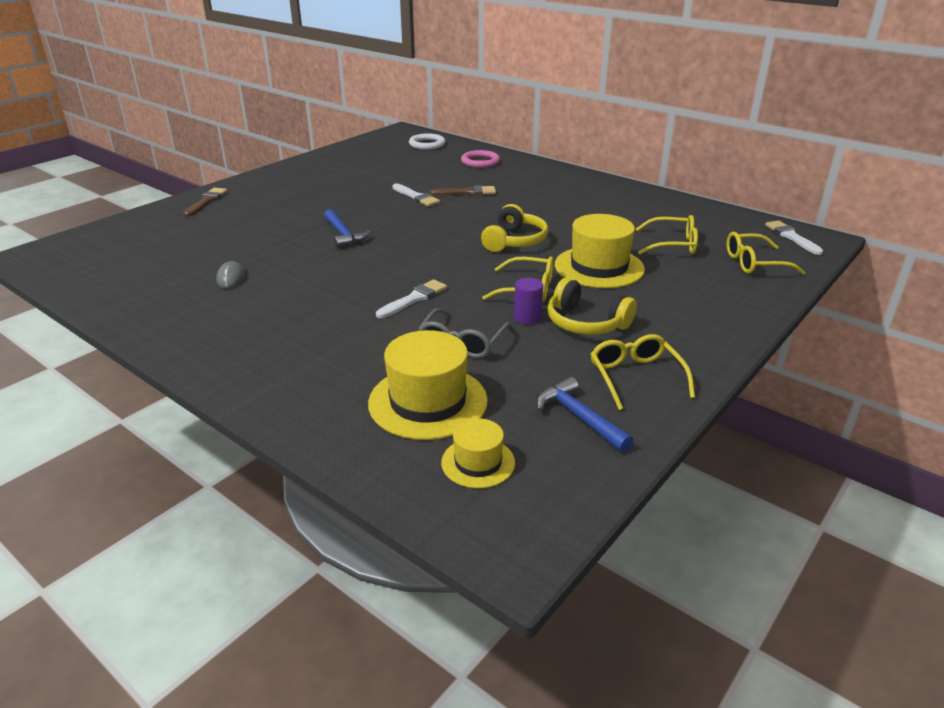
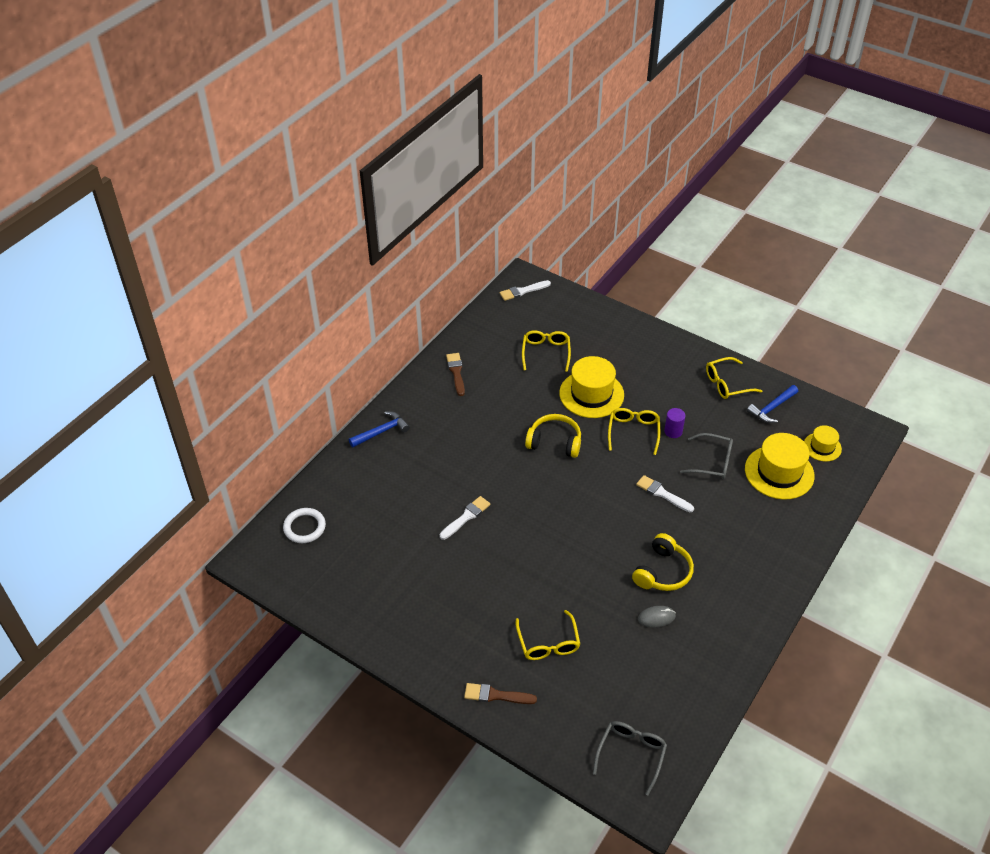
camera: 95 degrees left, 15 degrees up
(86, 252) = (631, 754): none -> grey glasses
(343, 235) = (560, 557): blue hammer -> blue hammer (381, 431)
(467, 192) = (451, 480): brown brush -> brown brush (456, 372)
(480, 162) = (364, 476): pink ring -> none
(586, 323) = (672, 403): yellow headphones -> yellow headphones (662, 572)
(754, 263) = (569, 316): yellow glasses -> yellow glasses (548, 643)

